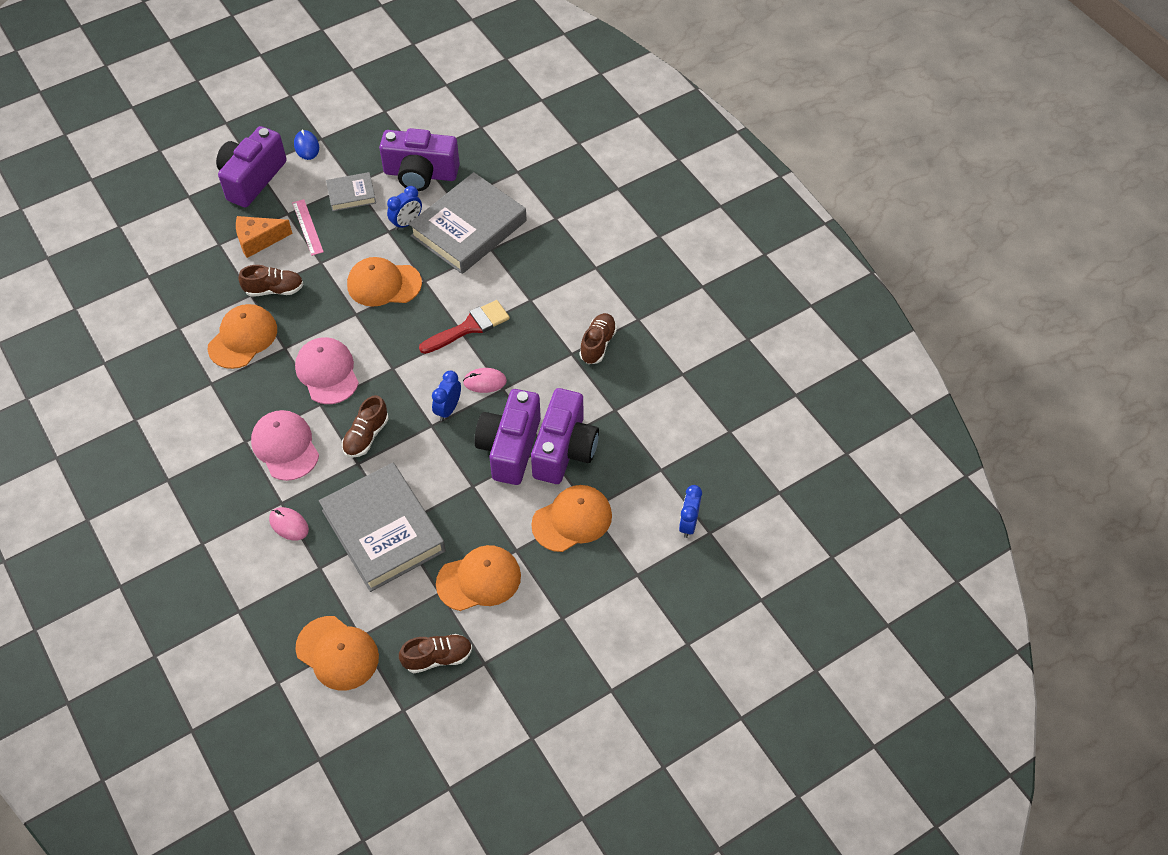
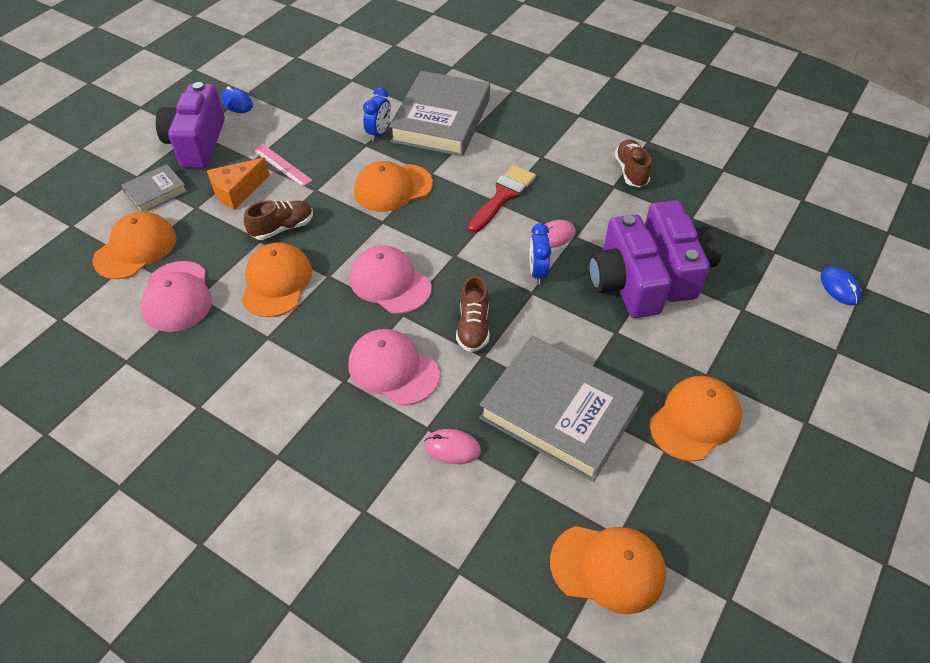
camera: 25 degrees left, 5 degrees down
(165, 322) = (177, 296): none -> pink cap
(351, 194) = (308, 127): grey book -> grey book (156, 192)
(420, 174) = (364, 93): purple camera -> none
(437, 657) = (719, 521): brown shoe -> none
(572, 520) = (735, 325): orange cap -> orange cap (135, 248)
(688, 524) = (839, 287): blue clock -> blue mouse

